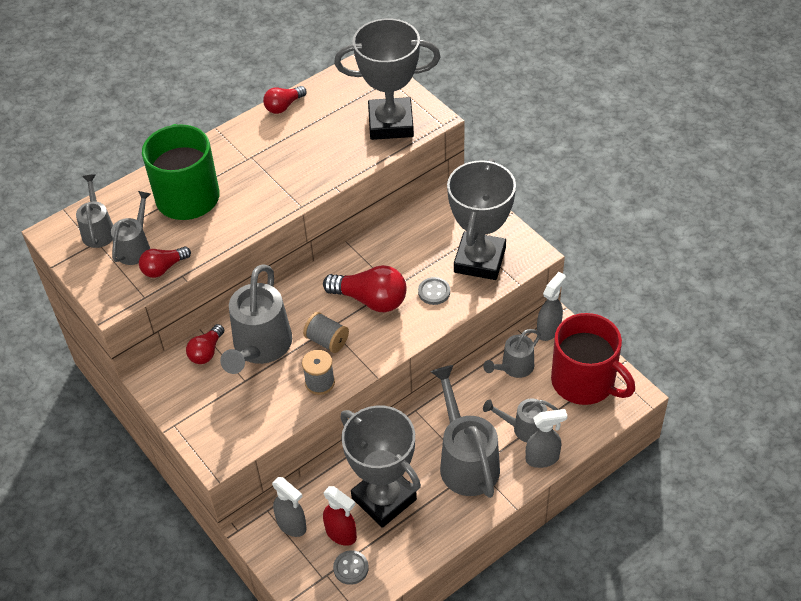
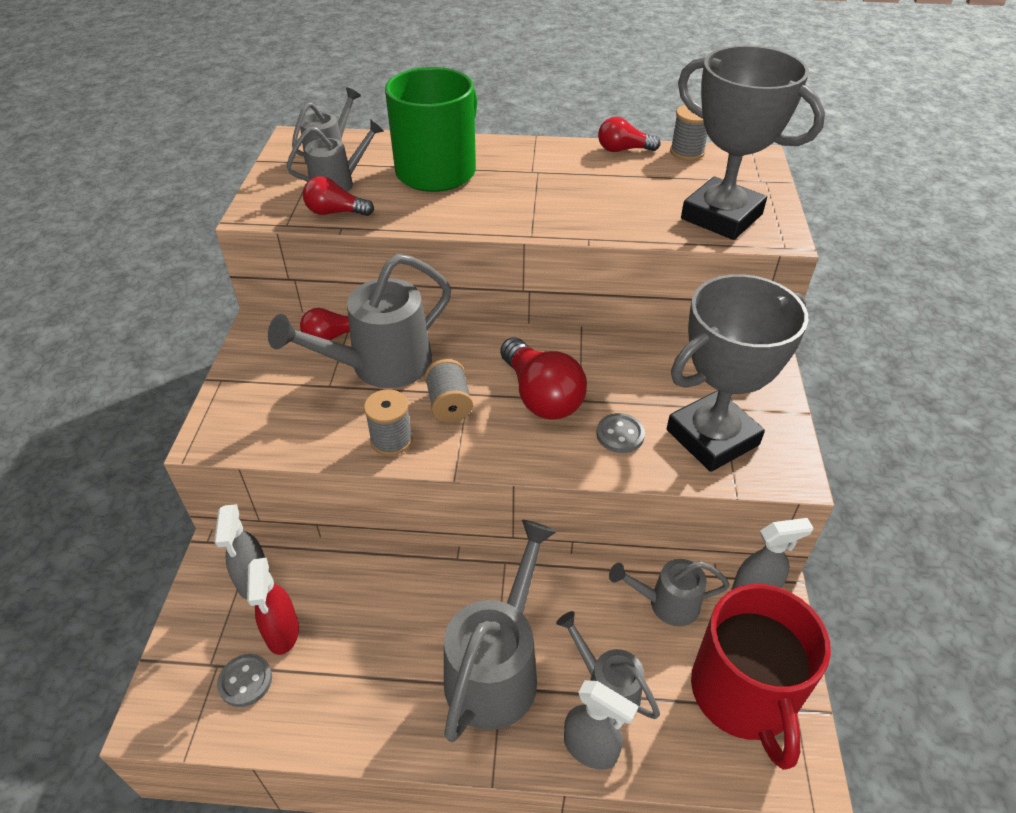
camera: 40 degrees right, 5 degrees down
(323, 84) = (687, 152): none -> grey spool
(384, 499) = (365, 632): grey trophy -> none

